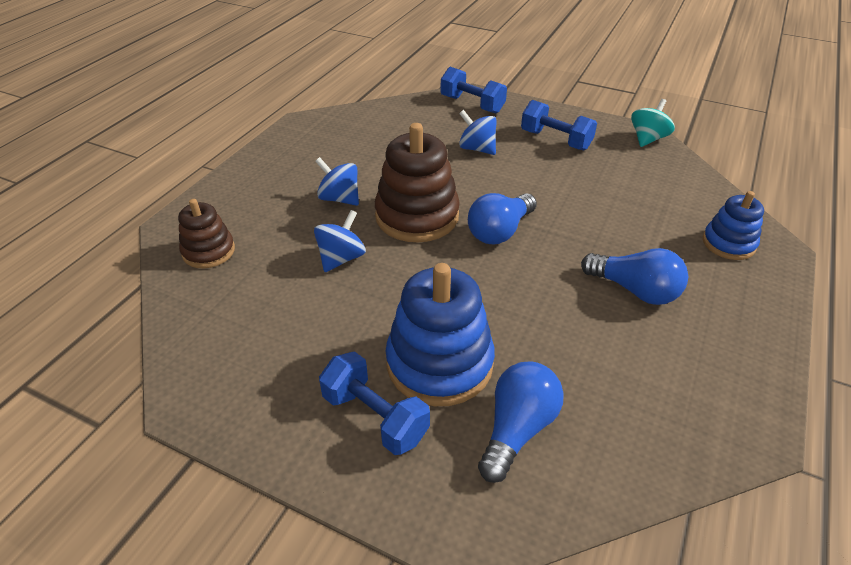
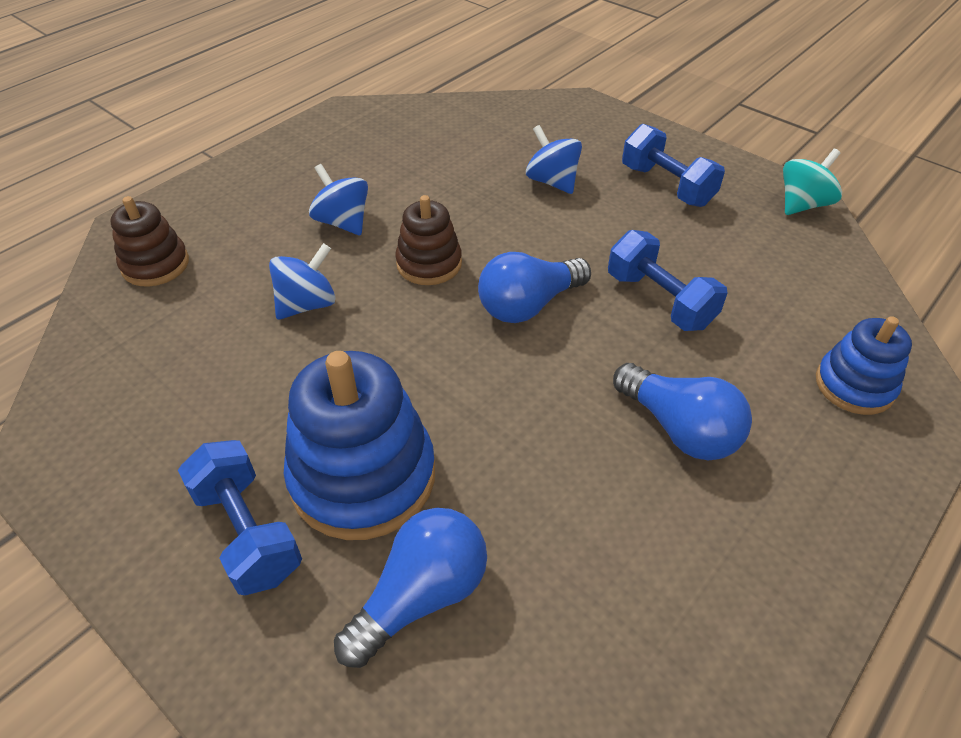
camera: 15 degrees right, 5 degrees up
(417, 216) = (429, 264): brown stacking toy -> brown stacking toy, size x0.58
(472, 104) = (574, 117): blue dumbbell -> blue dumbbell (660, 300)

